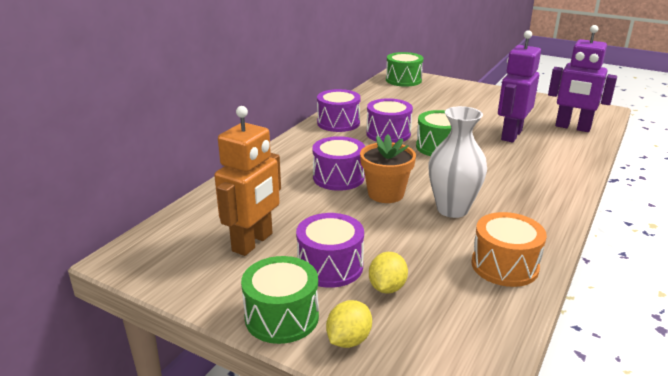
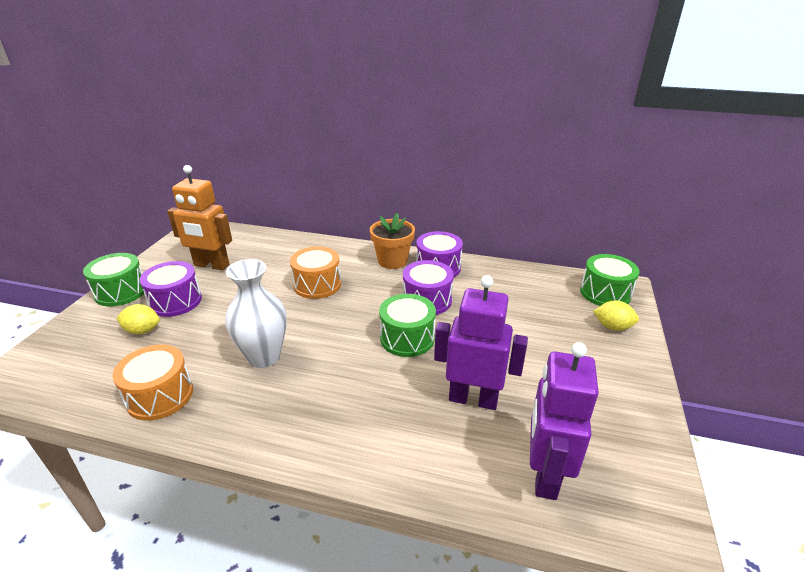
camera: 75 degrees right, 5 degrees up
(338, 177) = (317, 285): purple drum -> orange drum
(348, 340) = (88, 321): yellow lemon -> yellow lemon (612, 327)
(385, 194) = (290, 314): orange flower pot -> orange flower pot (392, 261)

